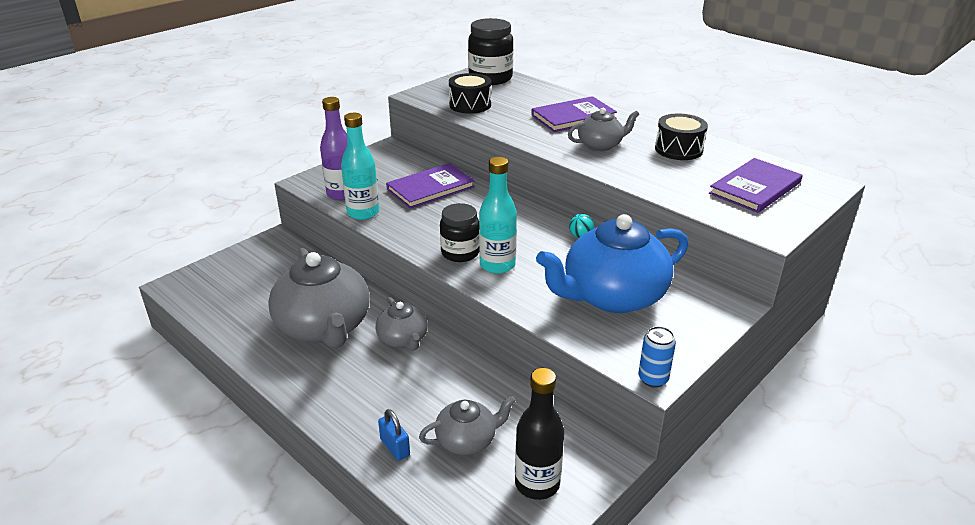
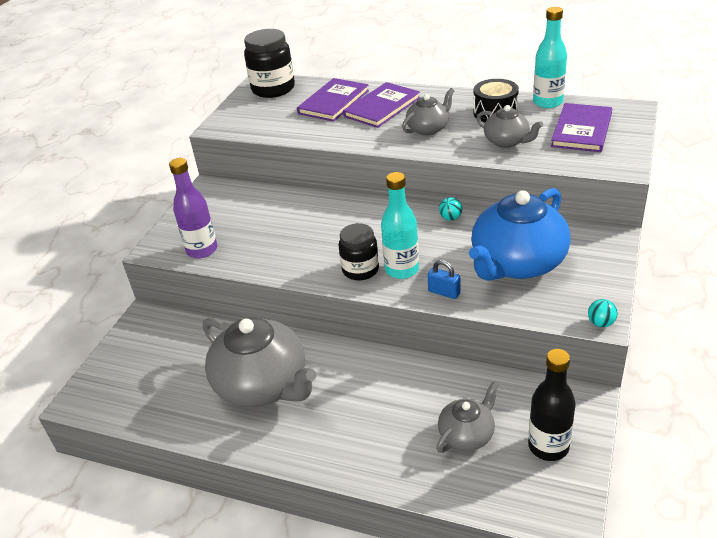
camera: 20 degrees left, 5 degrees up
(363, 213) = (239, 262): turquoise bottle -> turquoise bottle (547, 102)
(395, 447) = (412, 467): blue padlock -> blue padlock (444, 292)
(403, 339) = (344, 368): grey teapot -> grey teapot (507, 141)
(430, 188) = (282, 216): purple book -> purple book (334, 102)
(470, 105) = (278, 122): black drum -> none
(653, 379) = (601, 323): blue can -> turquoise ball

